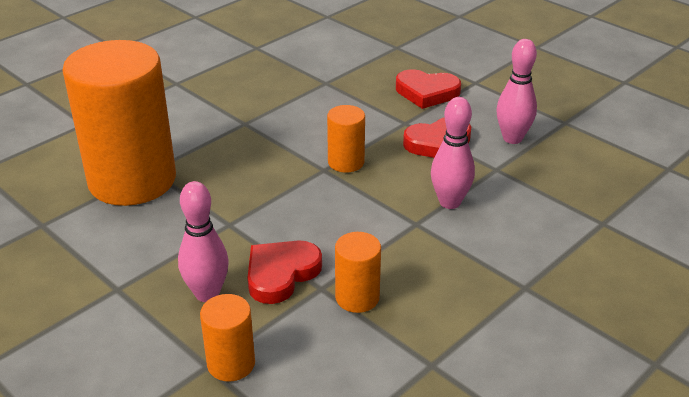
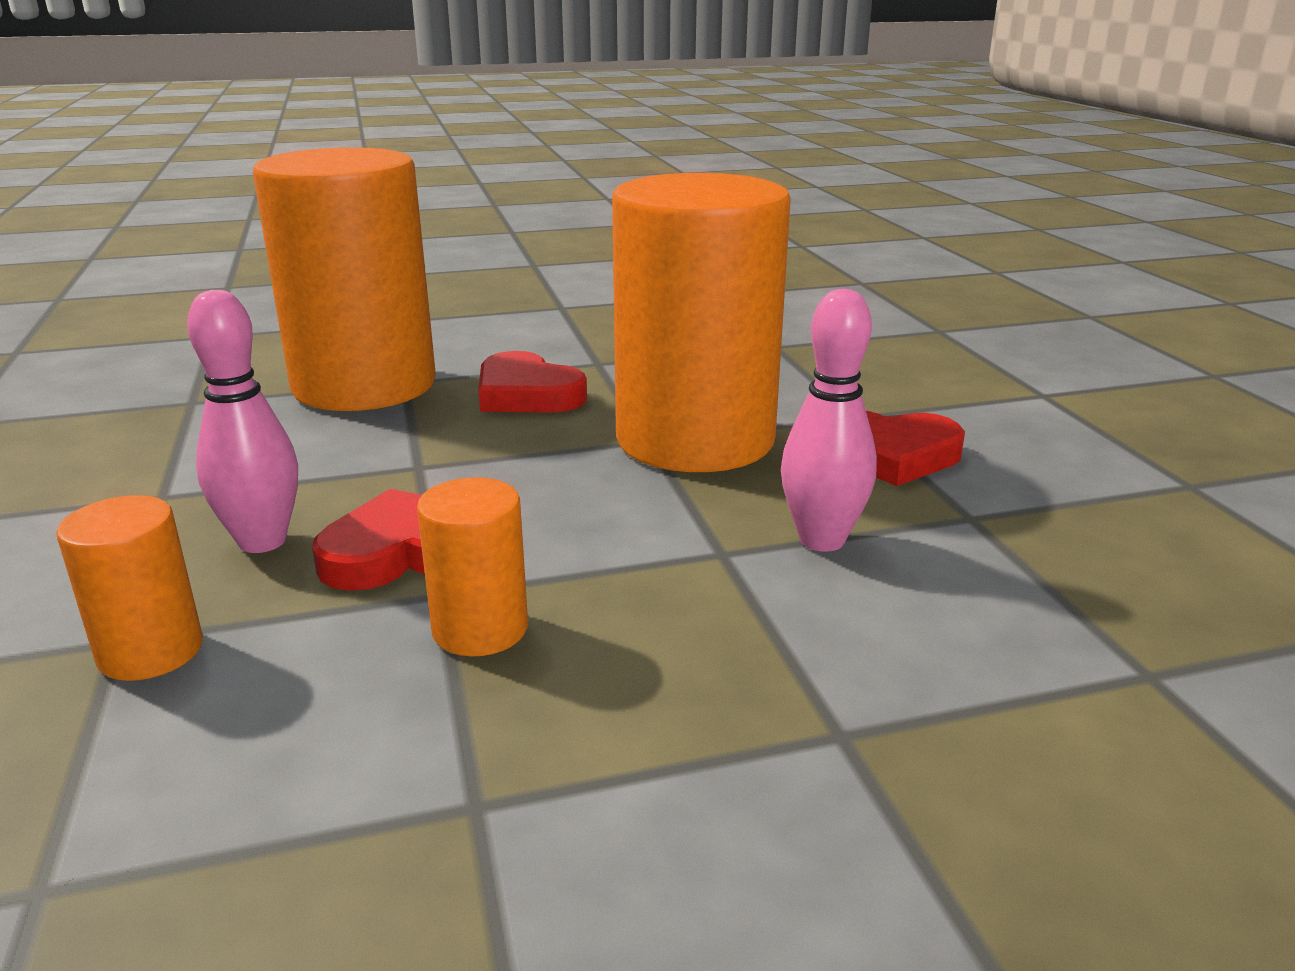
camera: 30 degrees right, 10 degrees down
(346, 162) = (695, 439): orange cylinder -> orange cylinder, size x2.32
(427, 92) = (936, 388): red heart -> red heart (527, 394)
(512, 138) = (1048, 481): pink bowling pin -> none

